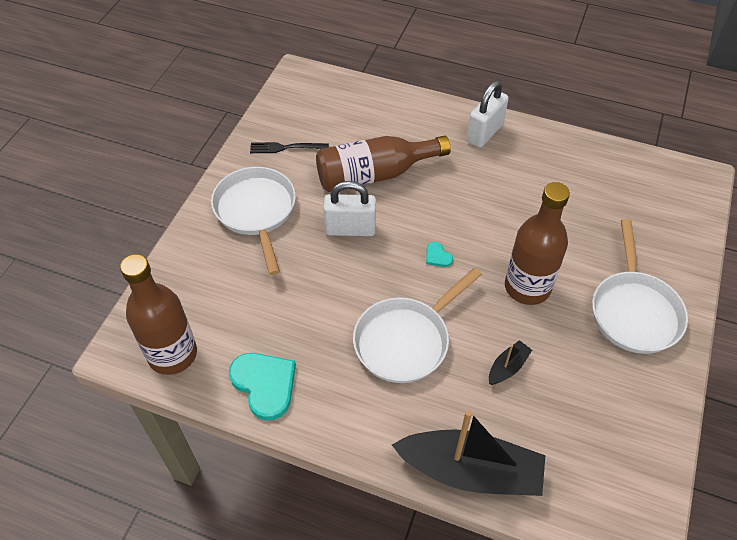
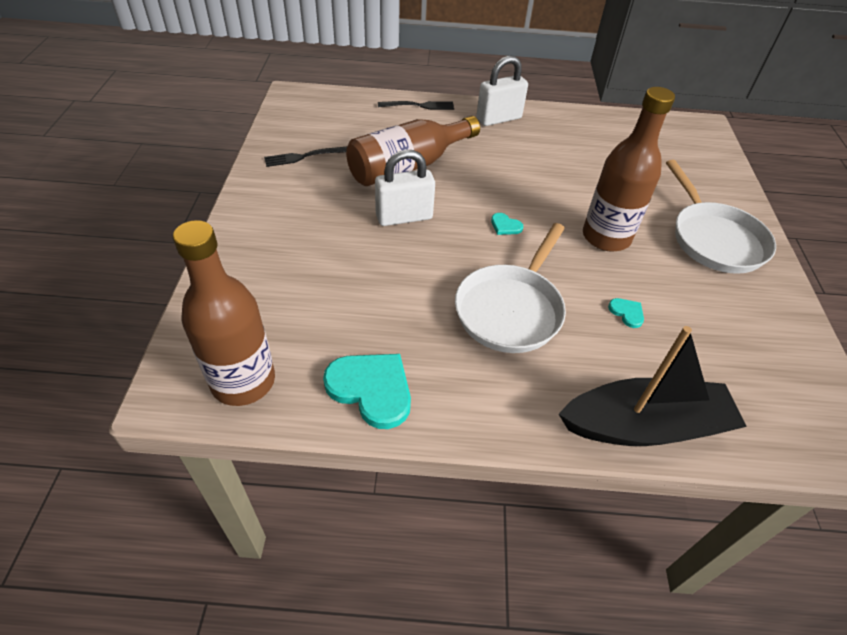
camera: 20 degrees left, 5 degrees down
(256, 211) = (293, 218): white pan -> none
(412, 105) = (419, 106): none -> black fork
(484, 133) = (498, 119): white padlock -> white padlock turned 45 degrees clockwise
(507, 367) = (627, 313): black boat -> turquoise heart

